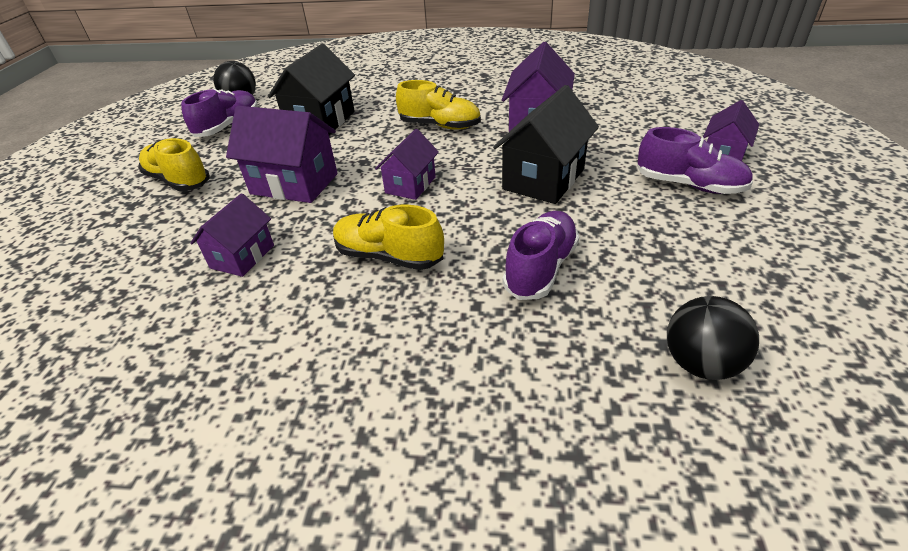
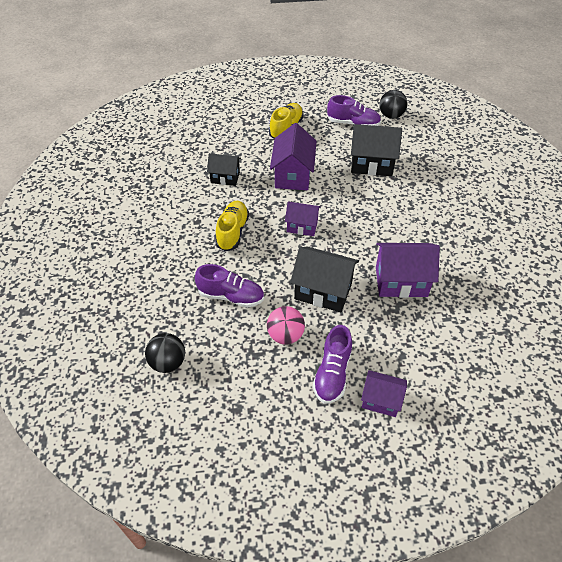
camera: 75 degrees right, 10 degrees up
(242, 256) = (225, 177): purple house -> black house
(440, 126) = (383, 226): yellow shoe -> none
(625, 218) = (285, 335): none -> pink ball

